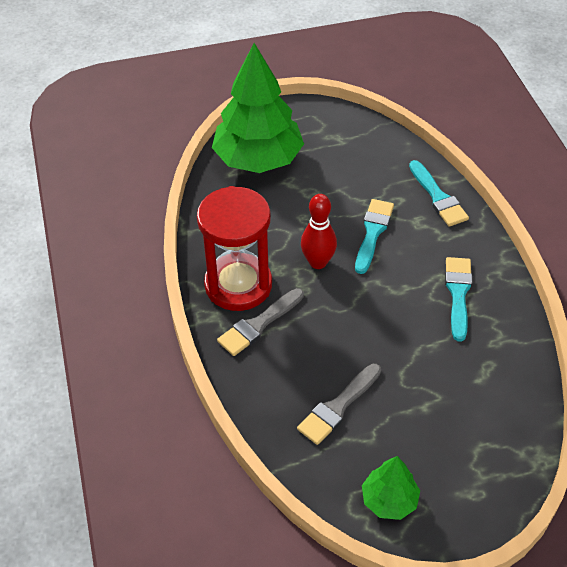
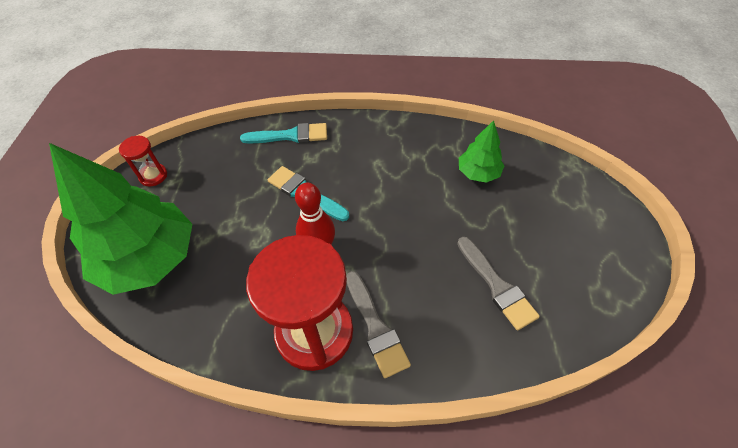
camera: 70 degrees left, 5 degrees up
(338, 124) = (153, 176): none -> red hourglass
(389, 500) = (603, 277): green tree -> green tree (478, 173)
(458, 293) = (400, 158): turquoise brush -> none

